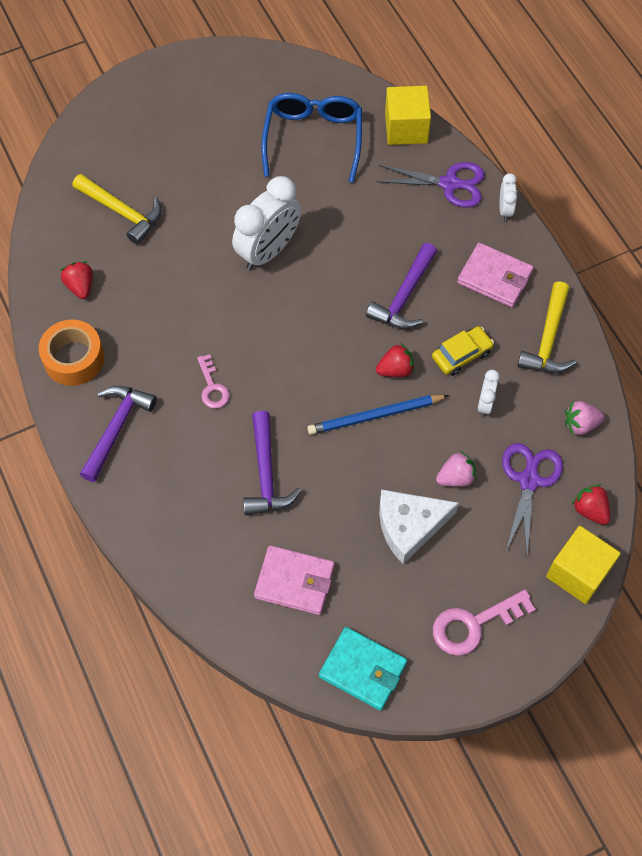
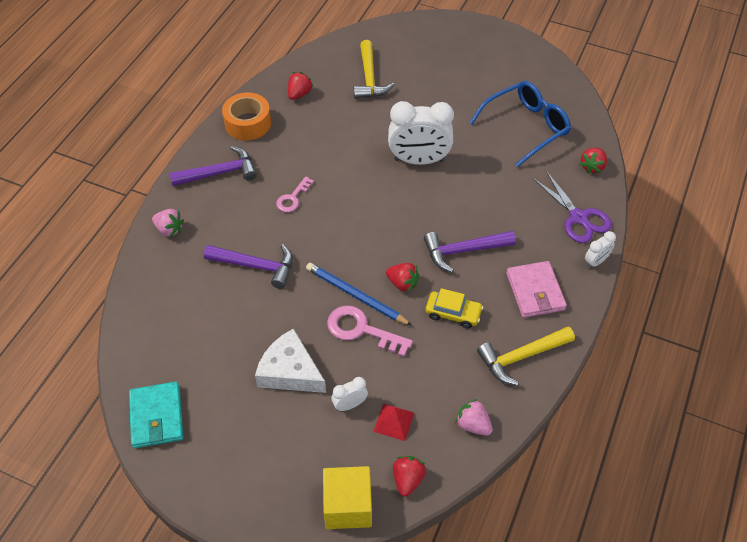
camera: 50 degrees right, 10 degrees down
(266, 474) = (256, 266): purple hammer -> purple hammer turned 120 degrees counterclockwise
(294, 582) = (191, 333): pink wallet -> none
(406, 128) = (592, 167): yellow cube -> red strawberry
(456, 477) = (353, 374): pink strawberry -> pink strawberry (169, 229)
(474, 624) = (247, 463): pink key -> pink key (361, 330)
(485, 404) = (429, 353): white clock -> white clock (350, 405)
(529, 480) = (394, 422): purple scissors -> red pyramid

